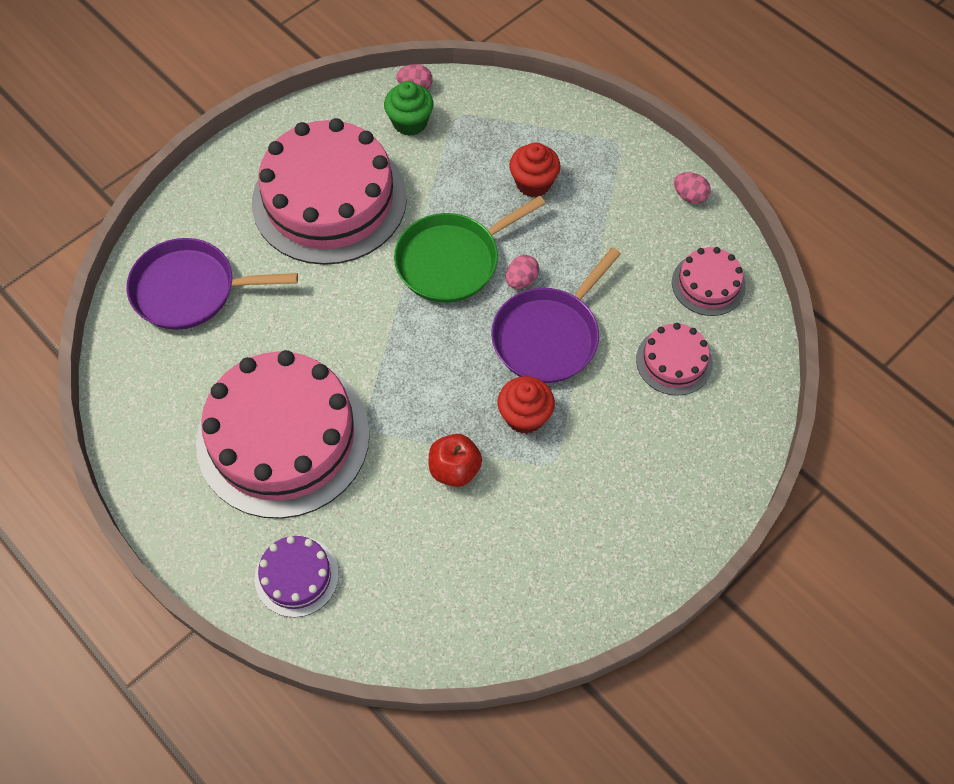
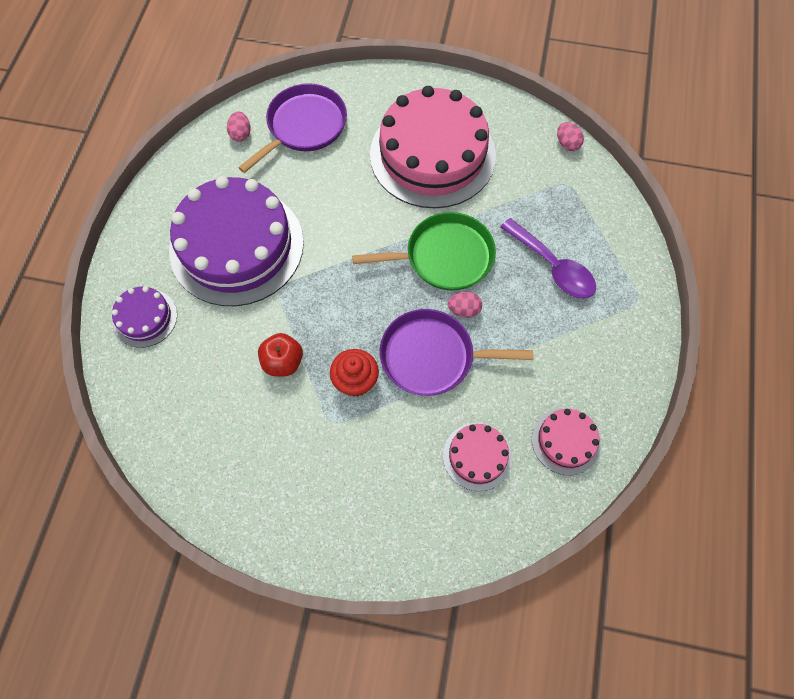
camera: 55 degrees right, 5 degrees up
(190, 290) = (304, 126): purple pan -> purple pan turned 75 degrees clockwise
(283, 437) = (236, 246): pink cake -> purple cake
(410, 122) = (535, 159): green cupcake -> none
(452, 260) = (444, 257): green pan -> green pan turned 150 degrees clockwise
(533, 183) = (552, 266): red cupcake -> purple spoon
(689, 196) = (635, 380): pink egg -> pink egg (241, 134)

